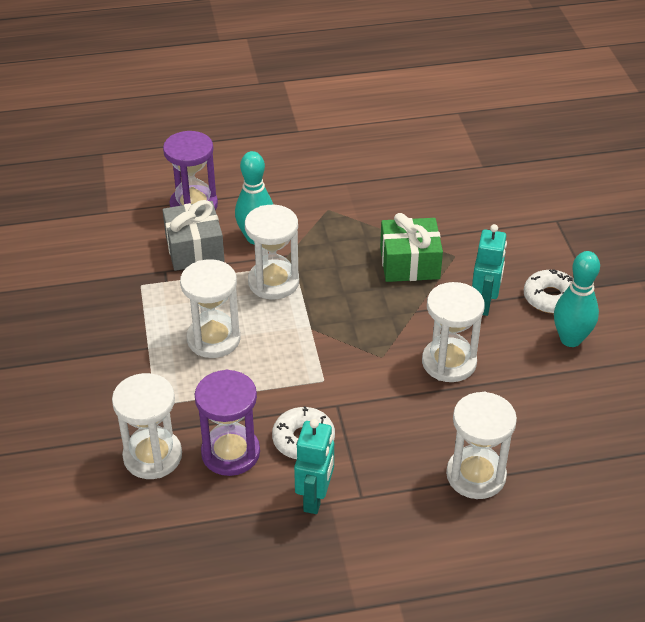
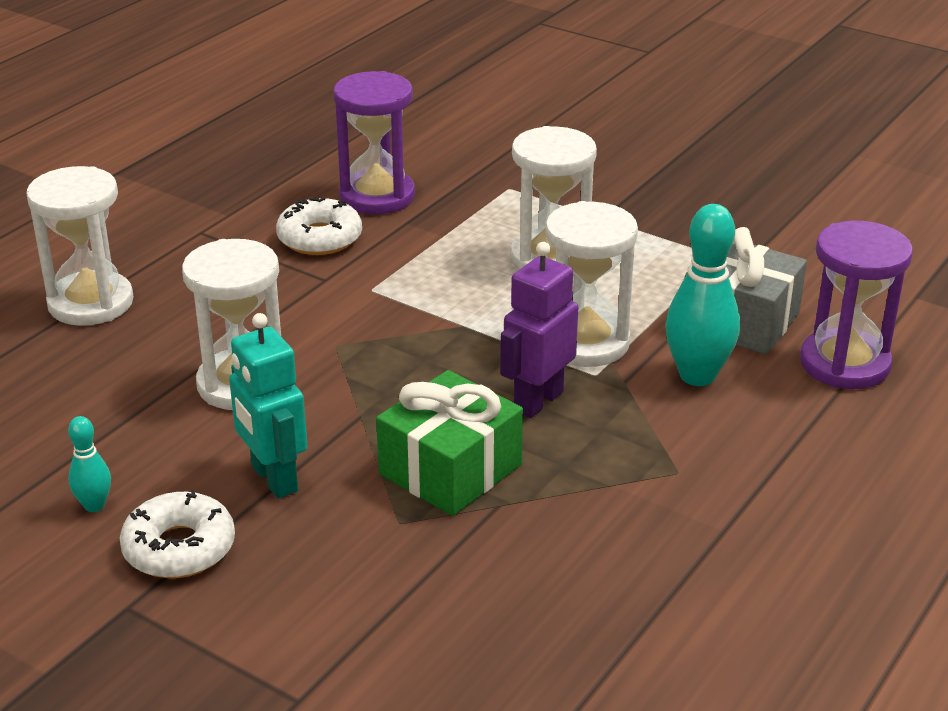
camera: 135 degrees right, 10 degrees down
(152, 456) = (445, 161): white hourglass -> none
(315, 498) = (246, 209): turquoise robot -> none
(335, 269) = (538, 401): none -> purple robot
(570, 339) = (94, 505): turquoise bowling pin -> turquoise bowling pin, size x0.51

